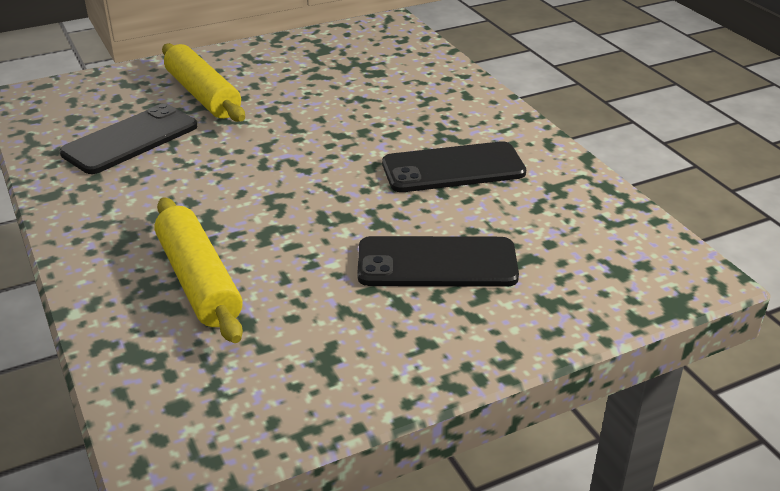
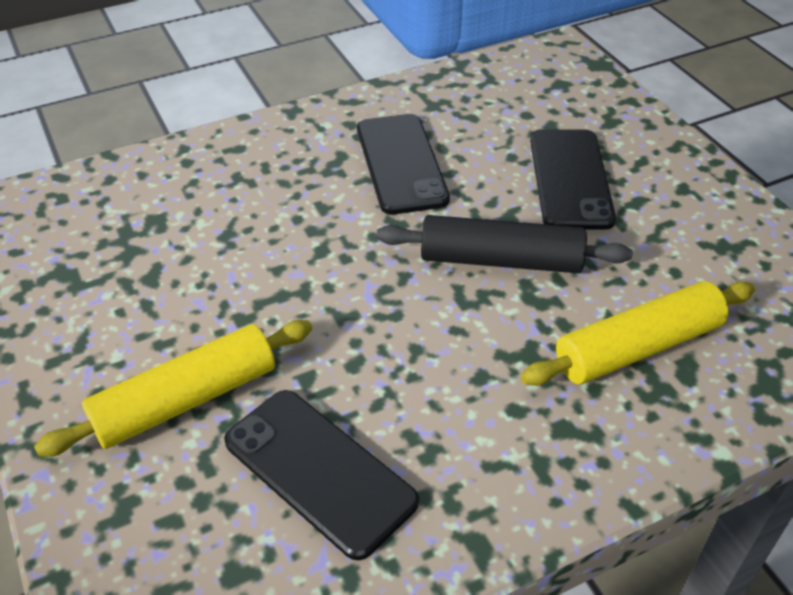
camera: 90 degrees left, 10 degrees up
(318, 215) = (500, 260): none -> black rolling pin

